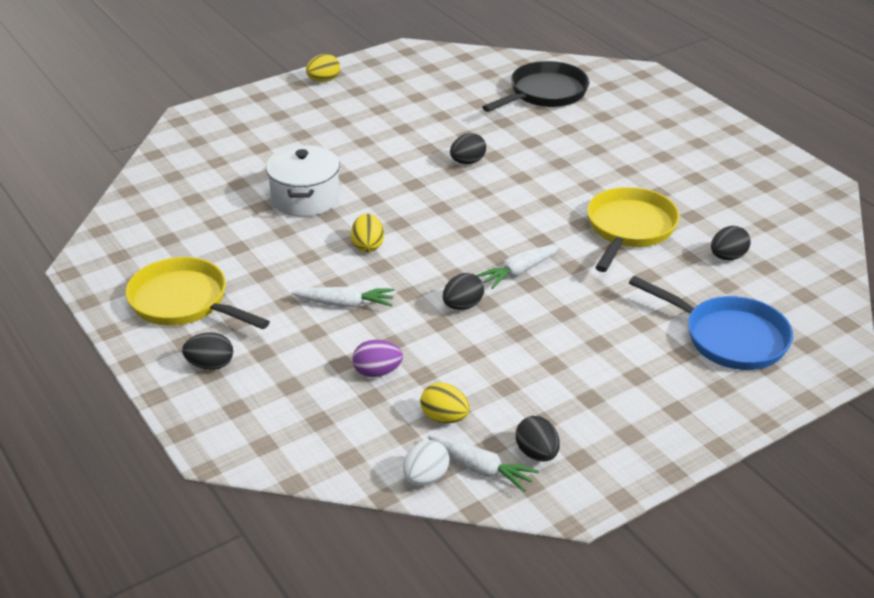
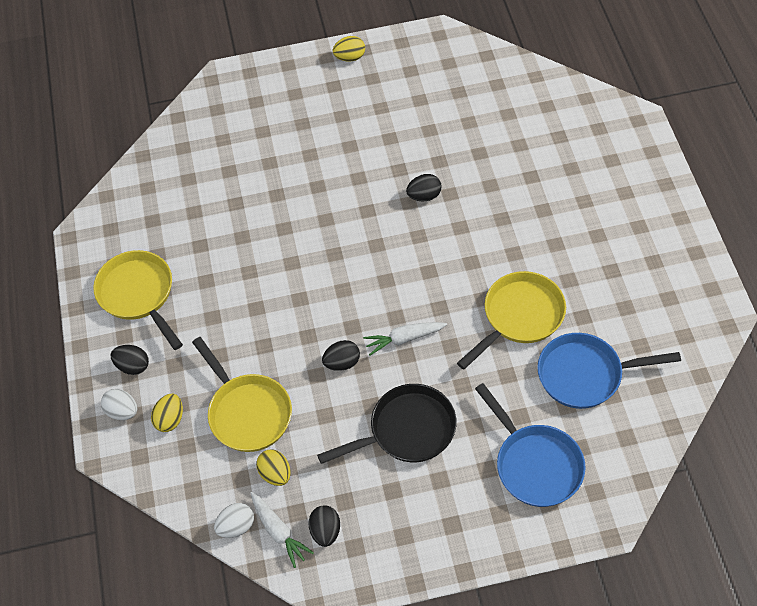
camera: 25 degrees right, 20 degrees up
(219, 408) = (122, 411): none -> white egg
(305, 198) = (273, 204): white pot -> none
(345, 304) = (255, 333): white carrot -> none
(368, 246) = (299, 273): yellow egg -> yellow egg (170, 419)
(377, 372) = (247, 412): purple egg -> yellow pan
(544, 93) = (534, 124): black pan -> black pan (407, 430)
(727, 257) = (585, 374): black egg -> blue pan

